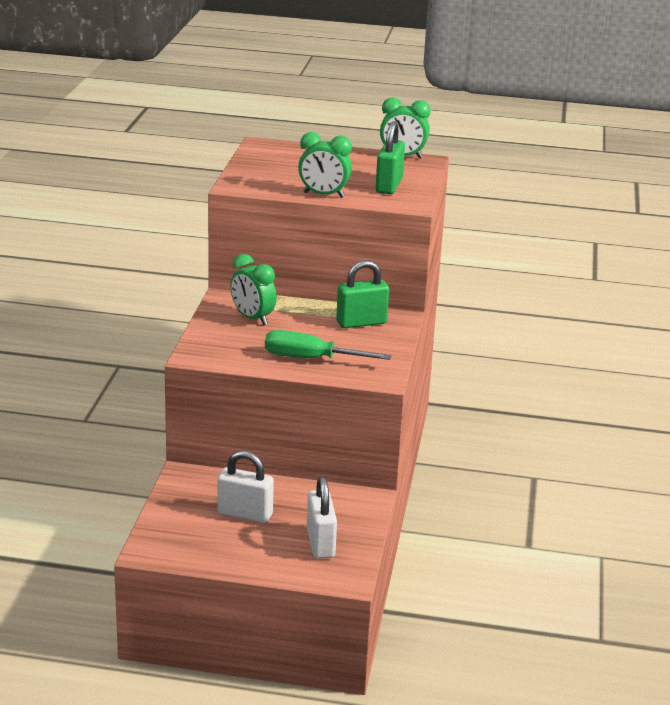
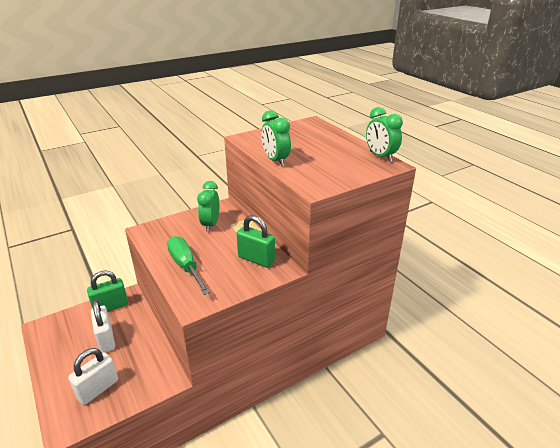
camera: 50 degrees right, 5 degrees up
(389, 186) = (327, 171): green padlock -> green padlock (111, 307)

